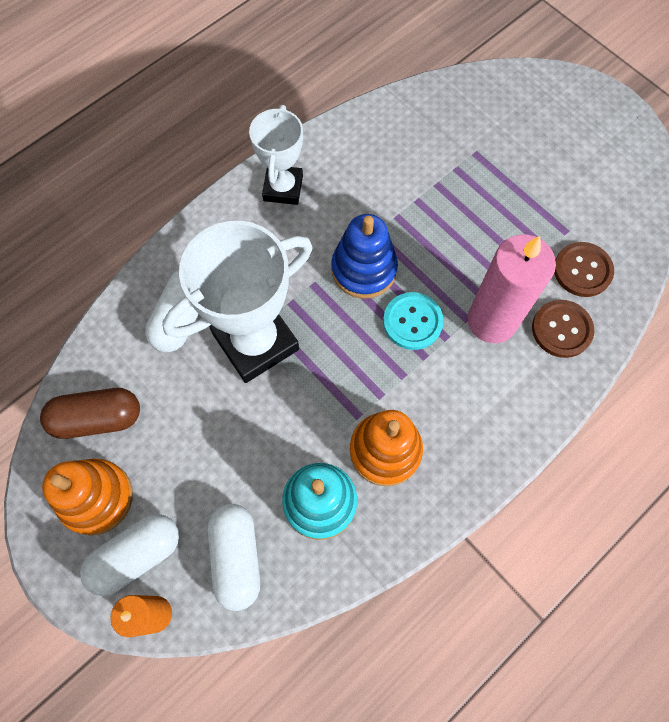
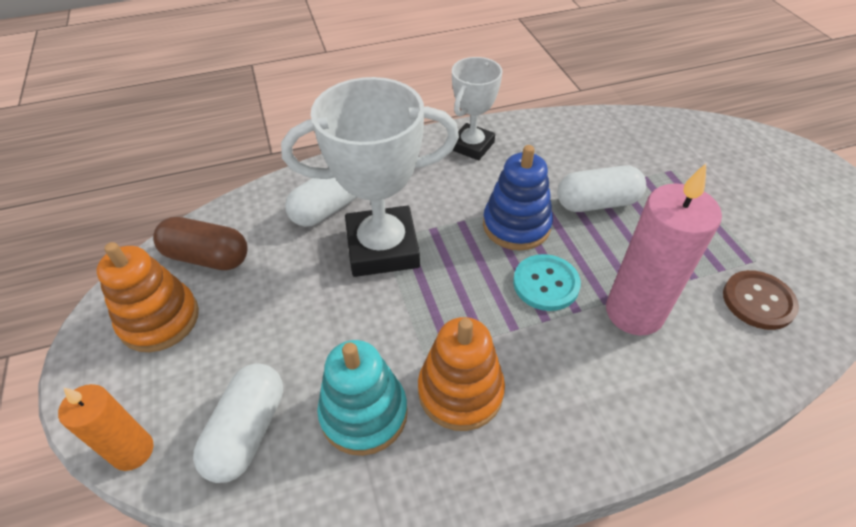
camera: 25 degrees right, 20 degrees down
(136, 555) = (157, 386): white capsule -> white capsule (597, 203)
(561, 329) = (715, 348): brown button -> none

